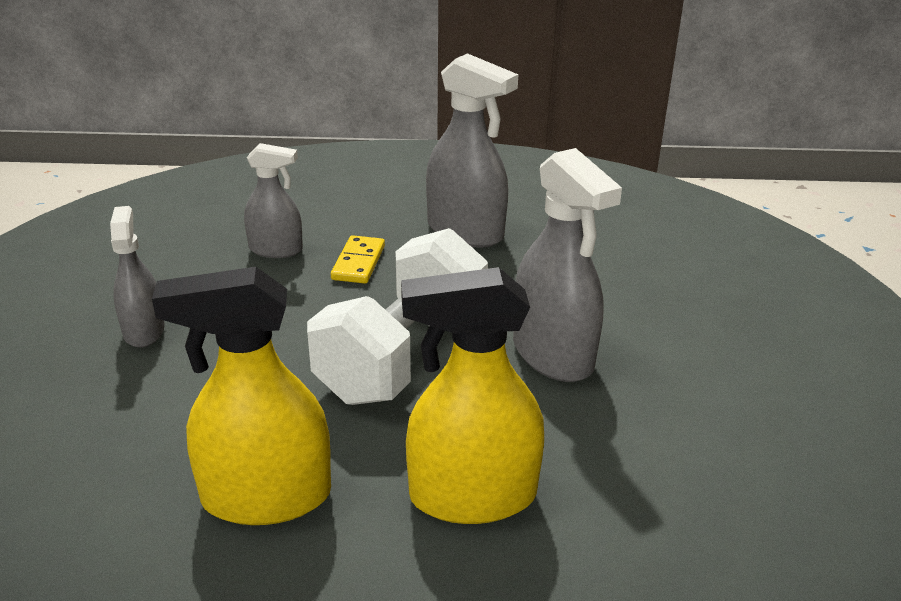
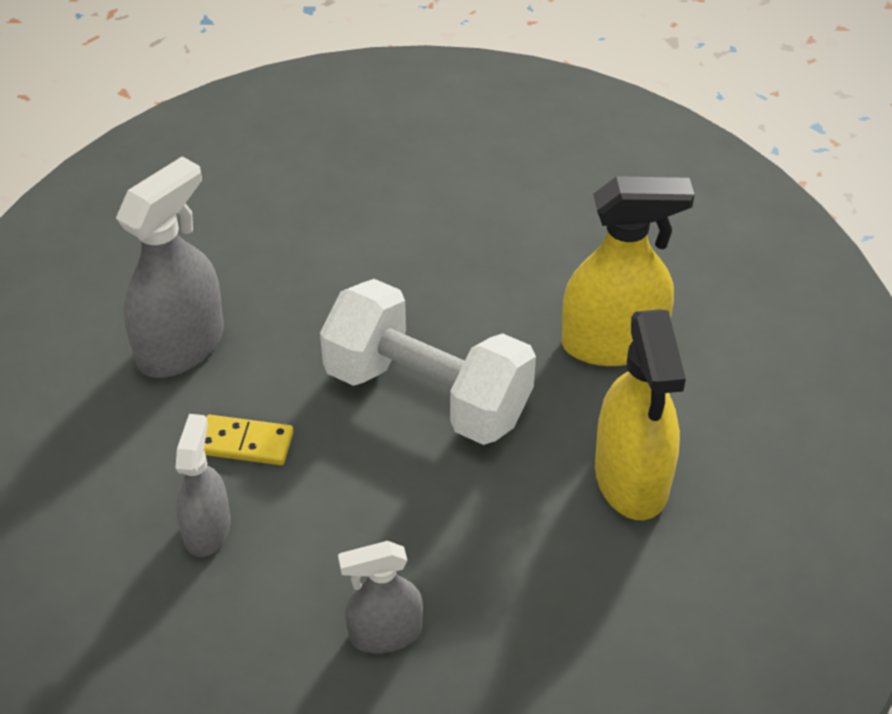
camera: 90 degrees left, 15 degrees up
(472, 496) = (613, 343): yellow spray bottle -> yellow spray bottle turned 90 degrees counterclockwise
(553, 354) = (423, 284): grey spray bottle -> none

